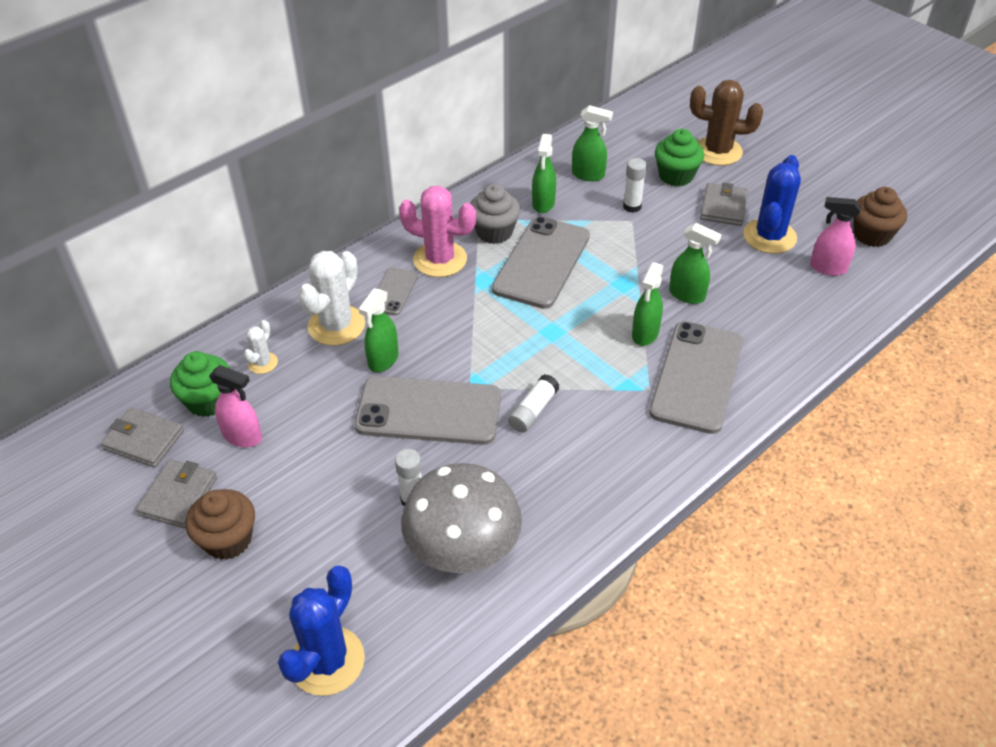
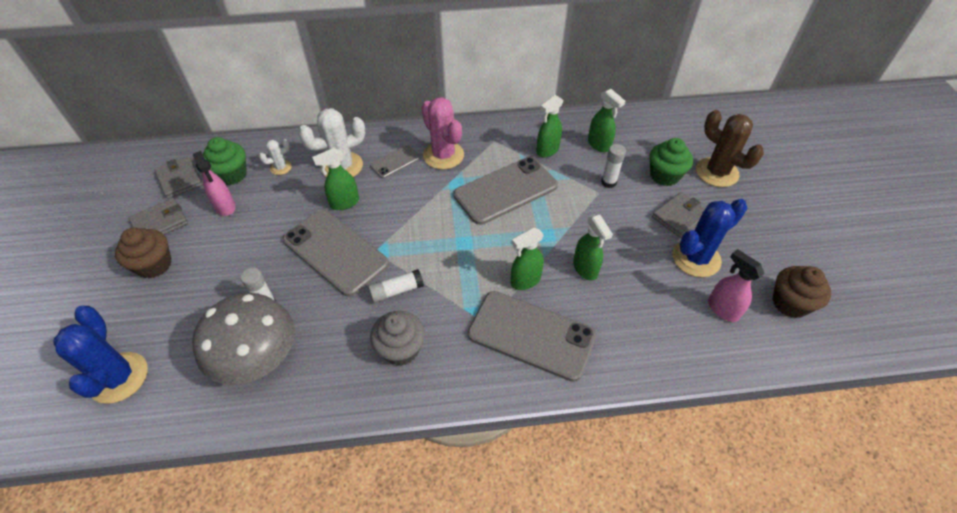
camera: 35 degrees right, 5 degrees up
(327, 661) = (119, 377): blue cactus -> blue cactus turned 75 degrees counterclockwise
(494, 232) = (495, 154): grey cupcake -> grey cupcake (400, 349)
(697, 377) = (531, 335): grey phone -> grey phone turned 60 degrees clockwise

